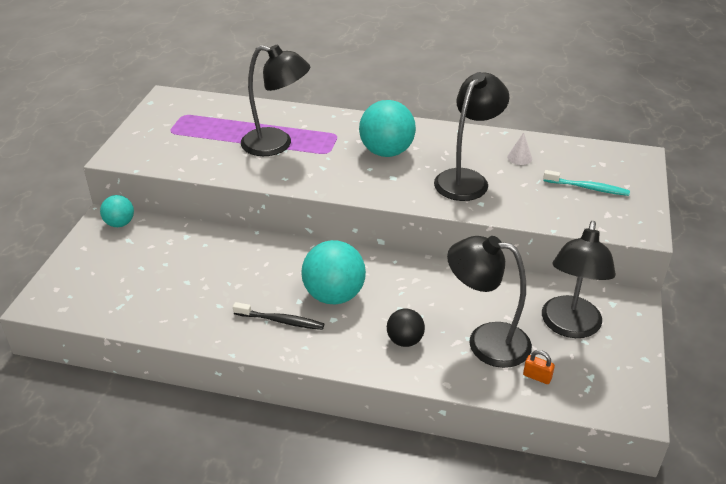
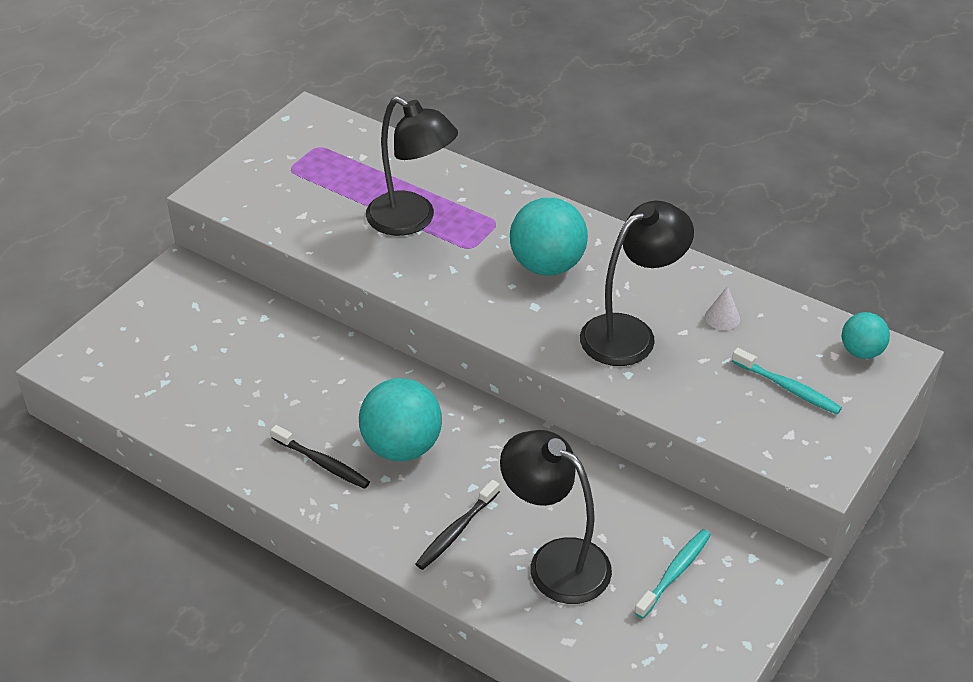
camera: 20 degrees right, 5 degrees up
(120, 223) = (194, 279): turquoise ball -> turquoise ball (861, 352)
(405, 340) = (456, 531): black ball -> black toothbrush
(537, 377) = (593, 626): orange padlock -> none
(569, 326) = (674, 573): black lamp -> turquoise toothbrush

